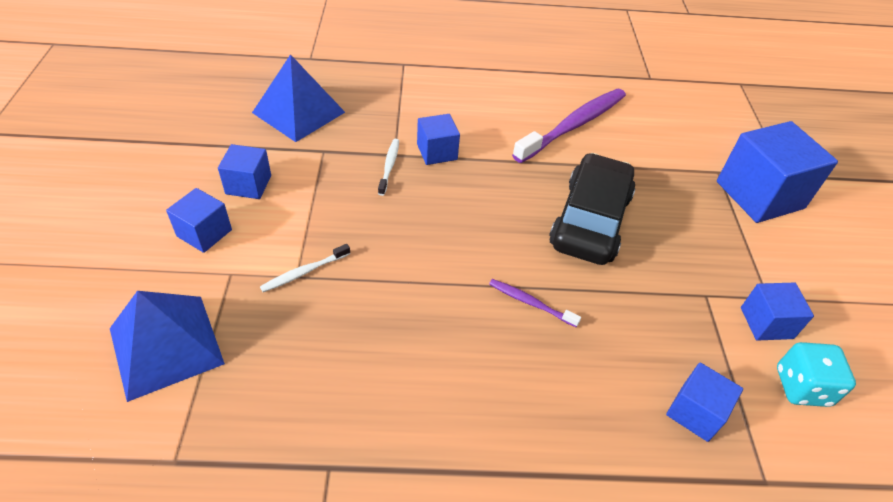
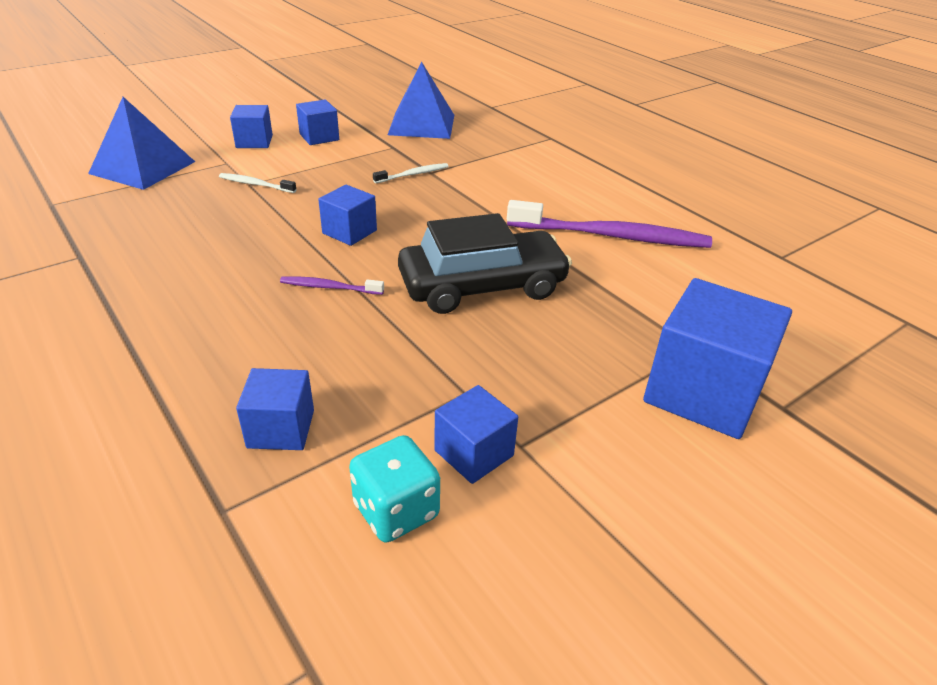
camera: 55 degrees right, 10 degrees down
(437, 152) = (461, 186): blue cube -> blue cube (349, 232)
(531, 303) = (330, 287): purple toothbrush -> purple toothbrush turned 75 degrees counterclockwise

